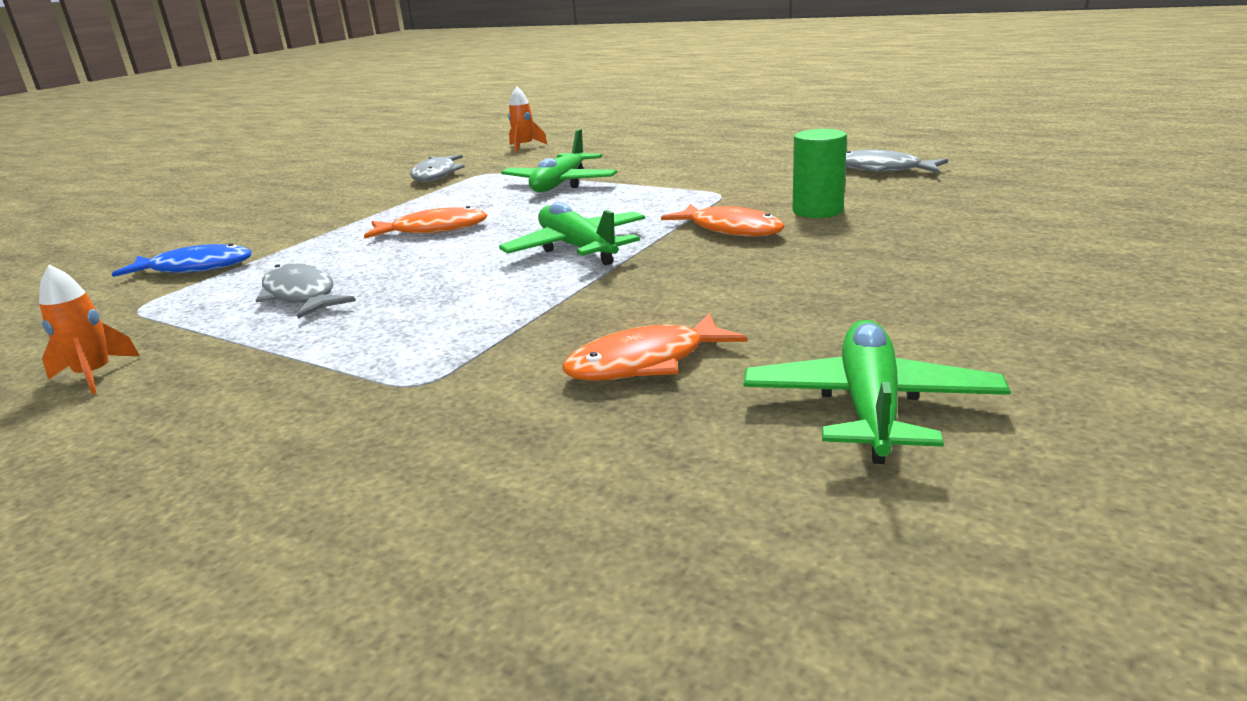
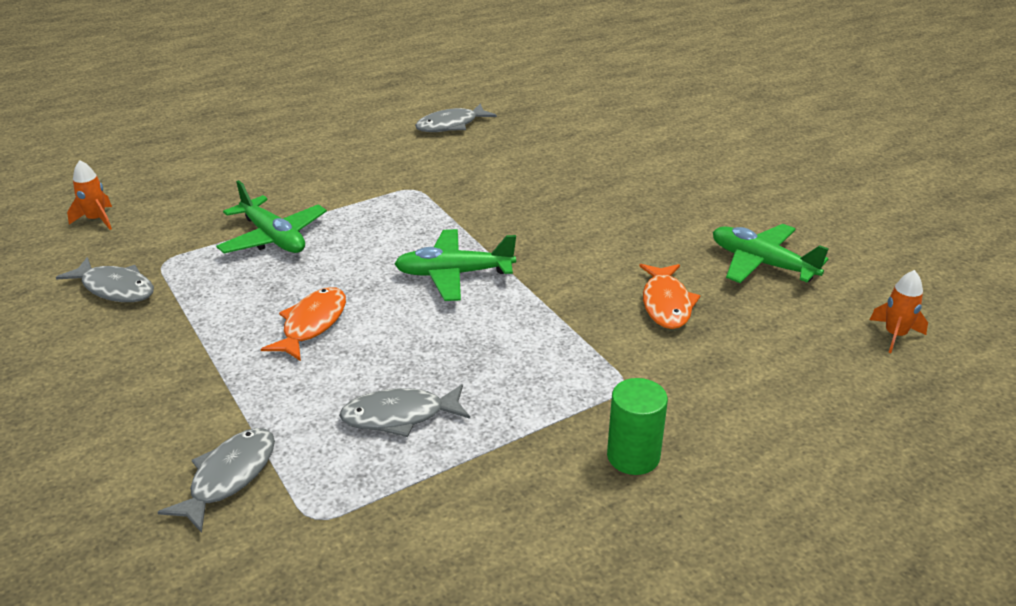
camera: 65 degrees left, 10 degrees up
(95, 375) = (465, 539): orange rocket -> orange rocket (895, 335)
(195, 268) = (229, 477): blue fish -> grey fish
(731, 229) = (494, 212): orange fish -> none
(817, 211) = (500, 175): green cylinder -> green cylinder (633, 456)

